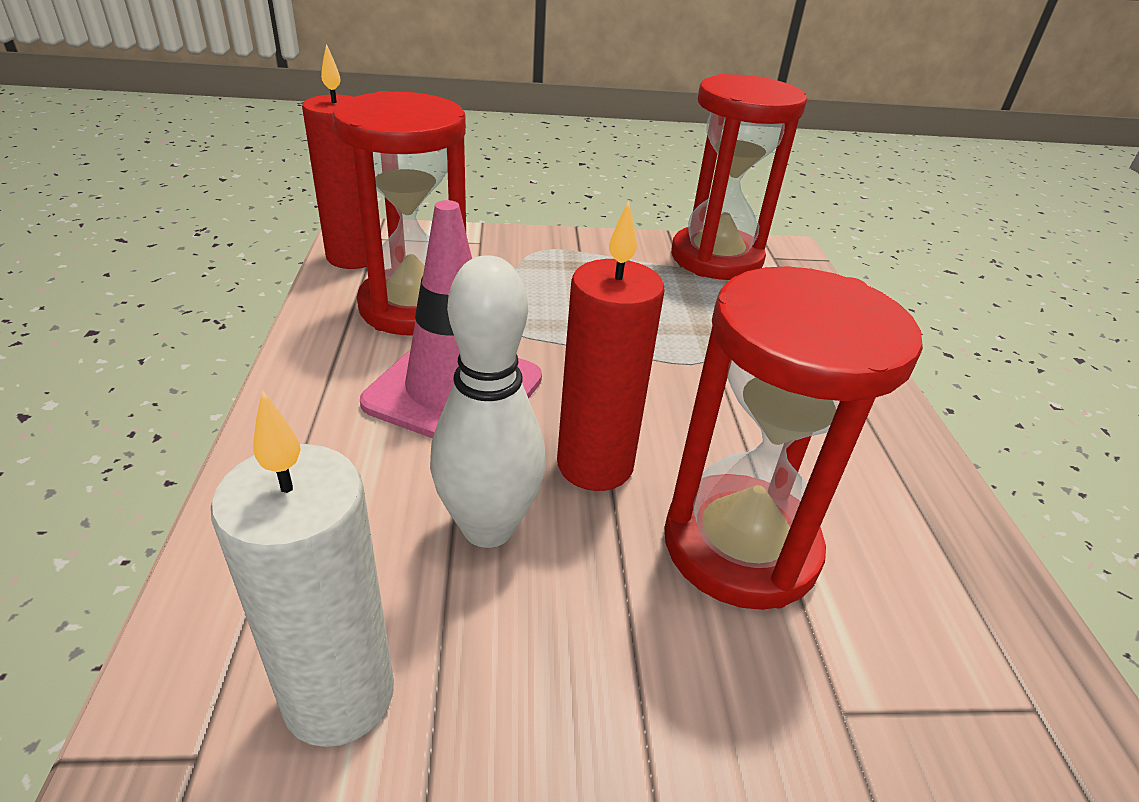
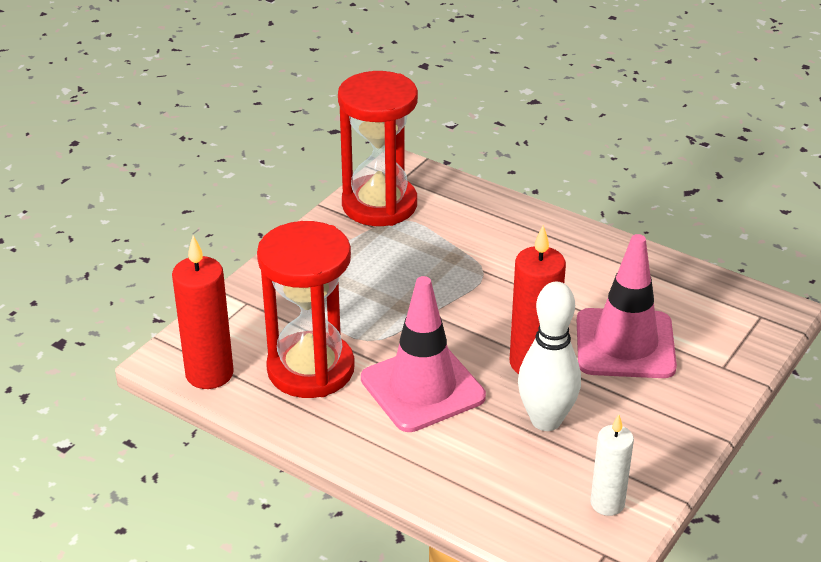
camera: 50 degrees left, 0 degrees up
(339, 696) = (607, 503): white candle -> white candle, size x0.65
(740, 545) = (625, 344): red hourglass -> pink traffic cone

